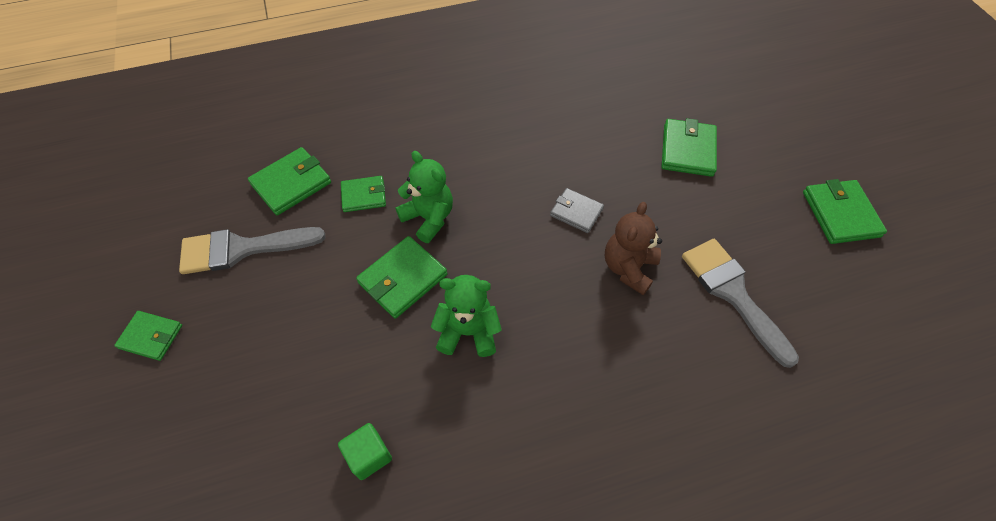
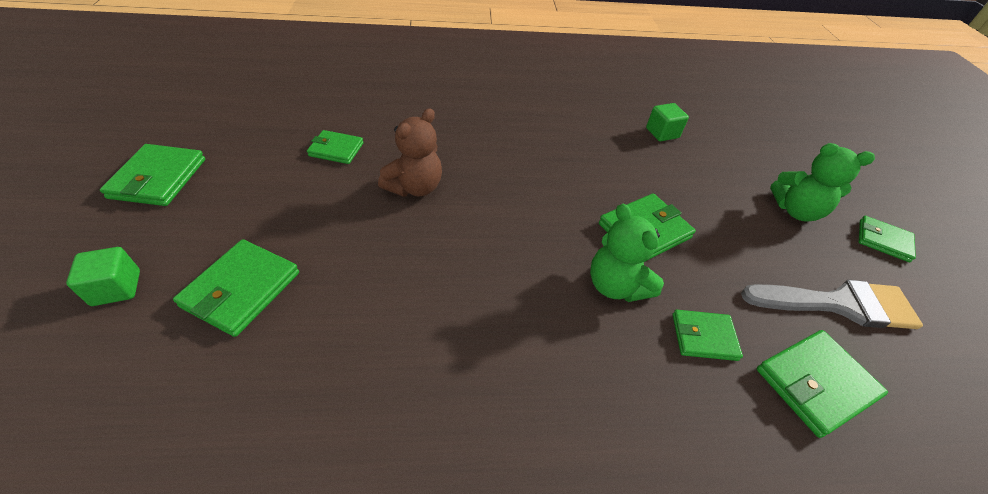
camera: 170 degrees left, 10 degrees down
(468, 332) = (583, 178): green teddy bear -> green teddy bear (796, 211)
(576, 212) = (438, 249): grey wallet -> none
(732, 293) = (336, 149): grey brush -> green wallet
(761, 133) = (116, 288): none -> green cube

